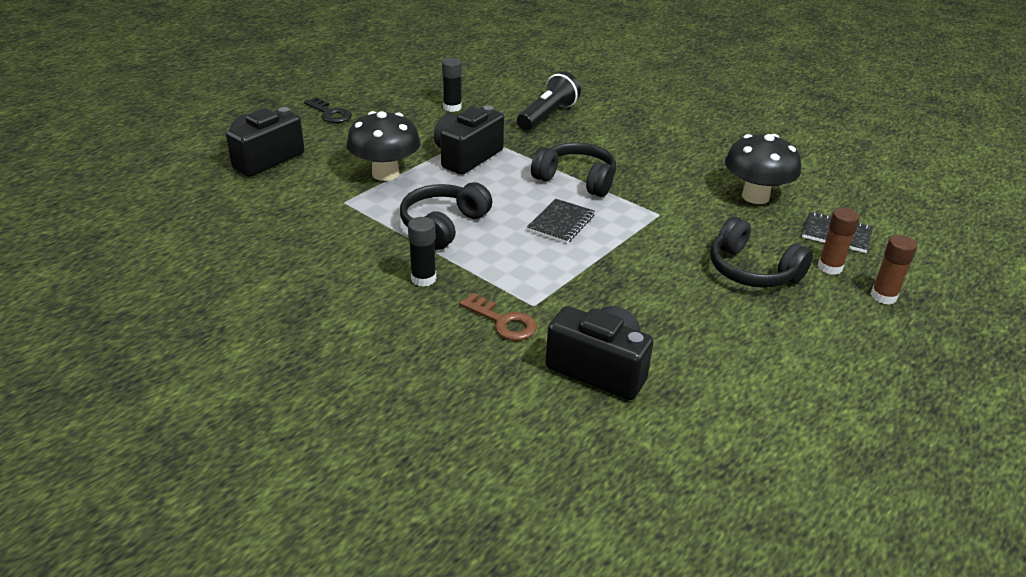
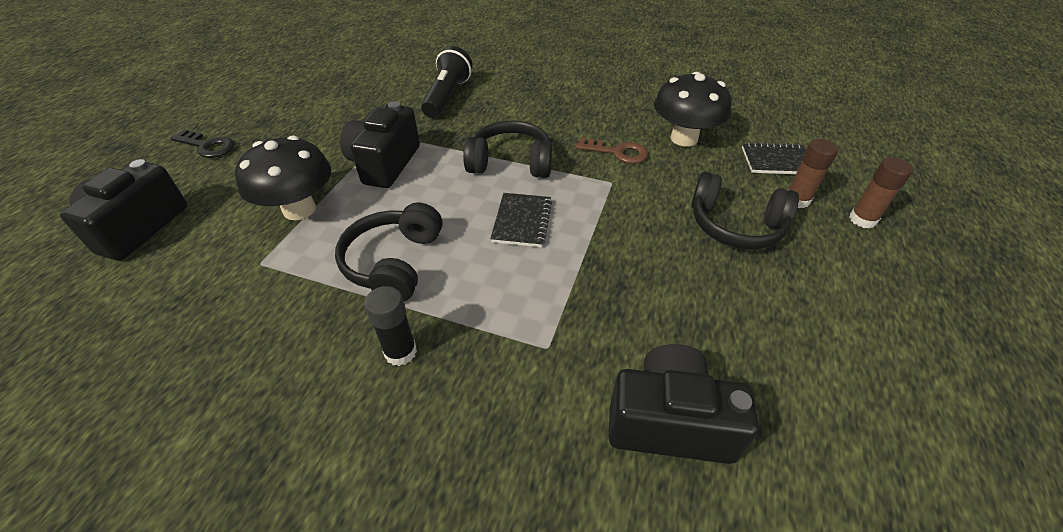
camera: 20 degrees left, 10 degrees up
(452, 107) = (345, 108): black glue stick -> none
(503, 322) = (525, 387): brown key -> brown key (617, 152)

